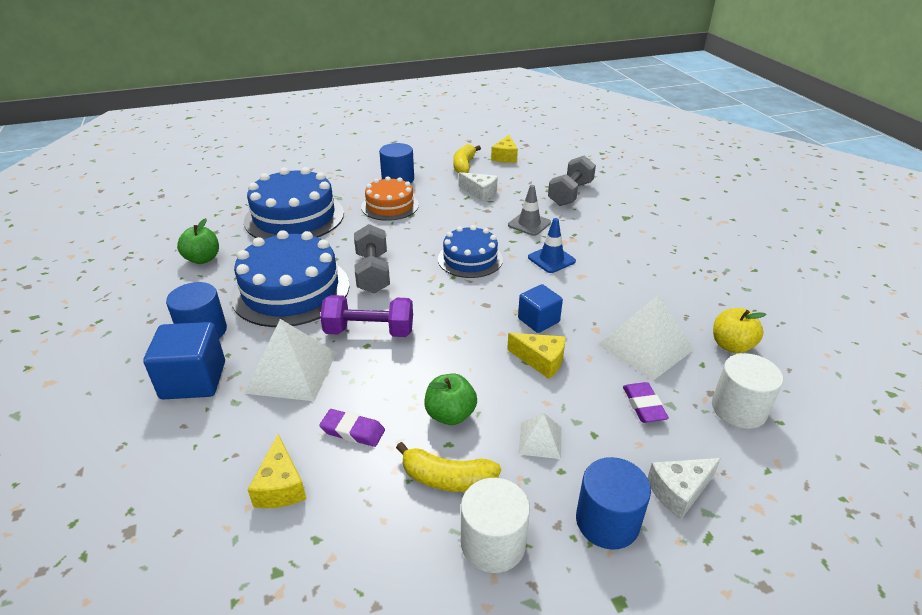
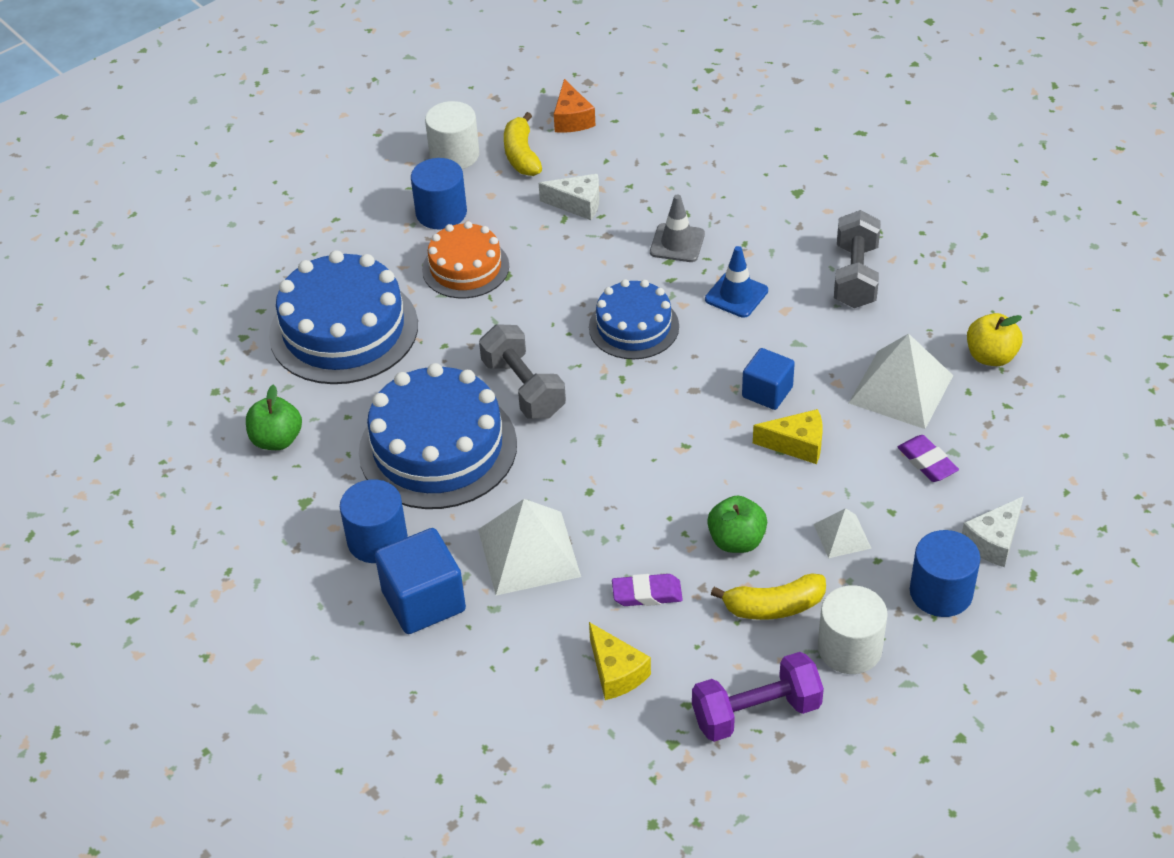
camera: 20 degrees left, 10 degrees up
(369, 331) = (580, 472): purple dumbbell -> purple dumbbell (756, 712)
(505, 157) = (572, 119): yellow cheese -> orange cheese
(570, 194) = (704, 169): grey dumbbell -> grey dumbbell (855, 276)
(738, 409) = (1021, 434): white cylinder -> white cylinder (454, 155)

